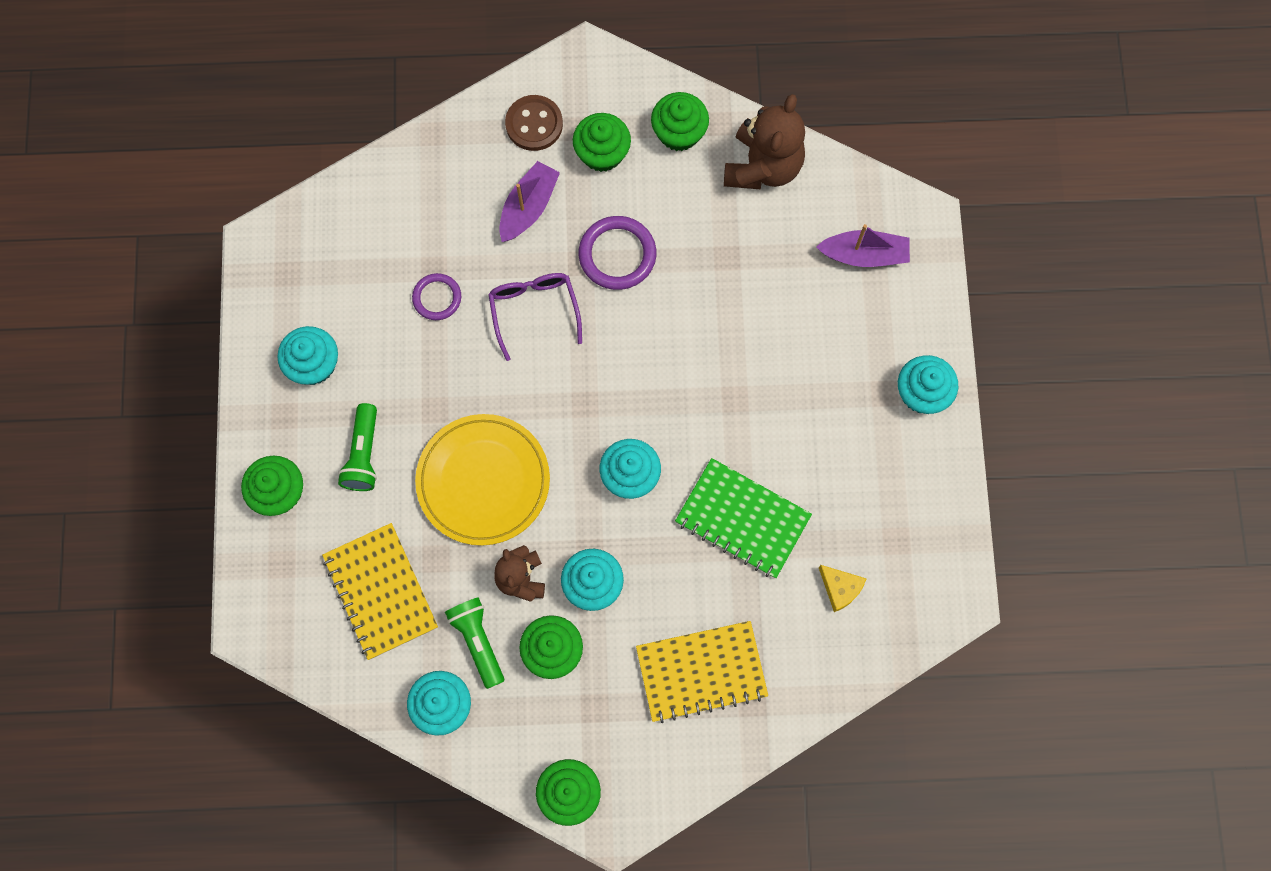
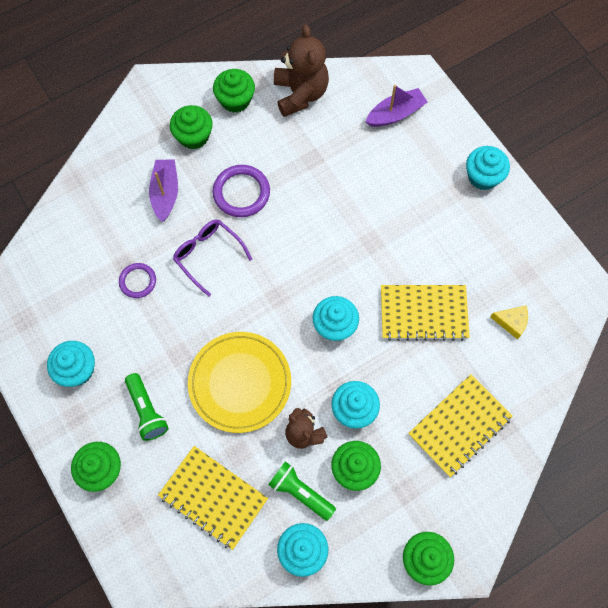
camera: 30 degrees left, 5 degrees down
(534, 124) = (138, 141): brown button -> none
(742, 519) = (423, 313): green notebook -> yellow notebook

